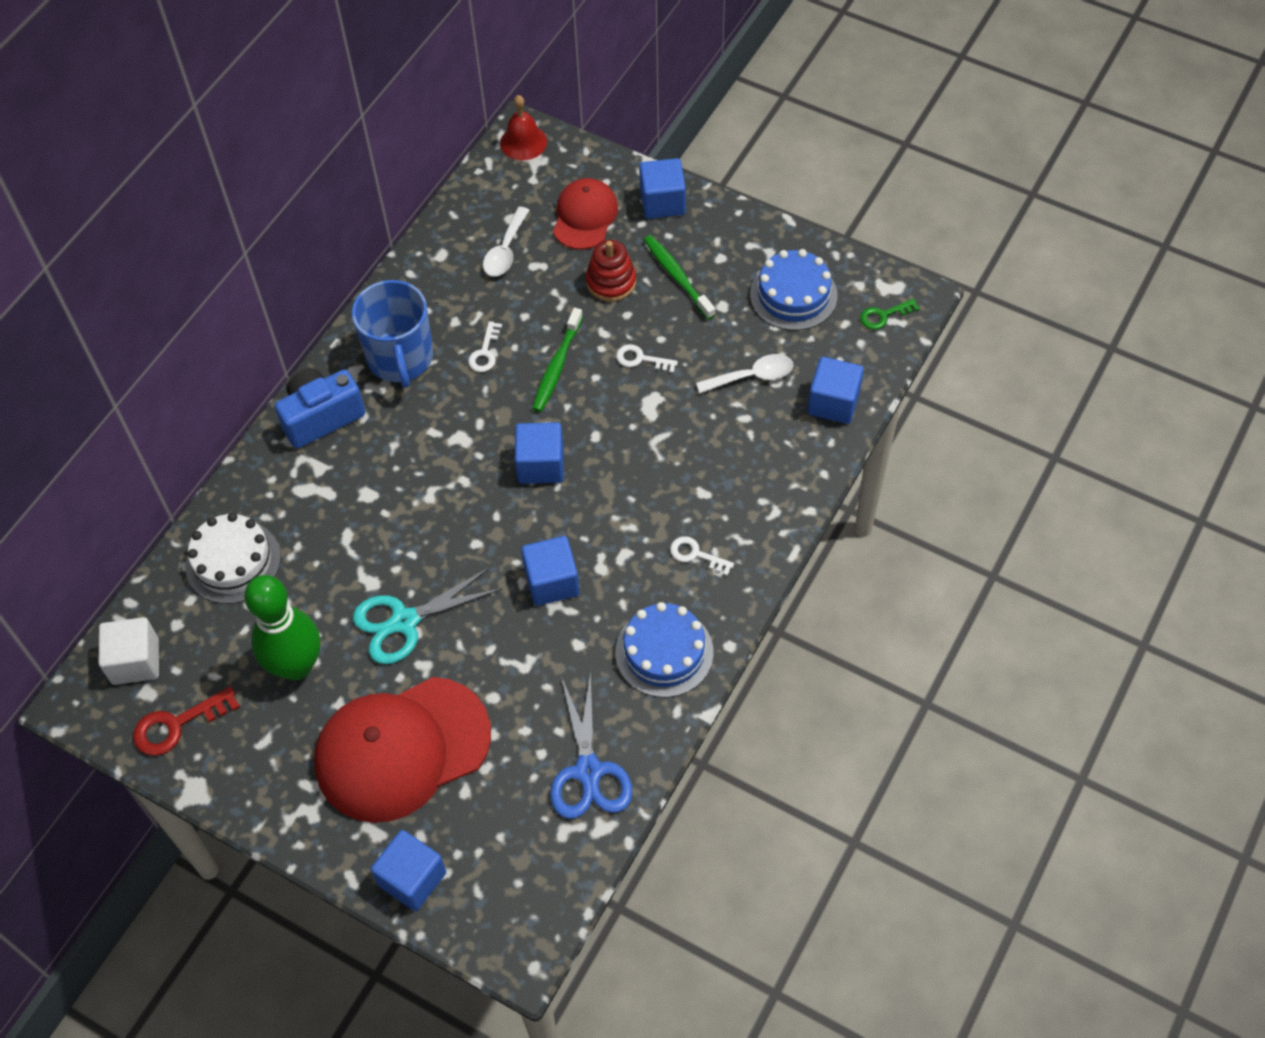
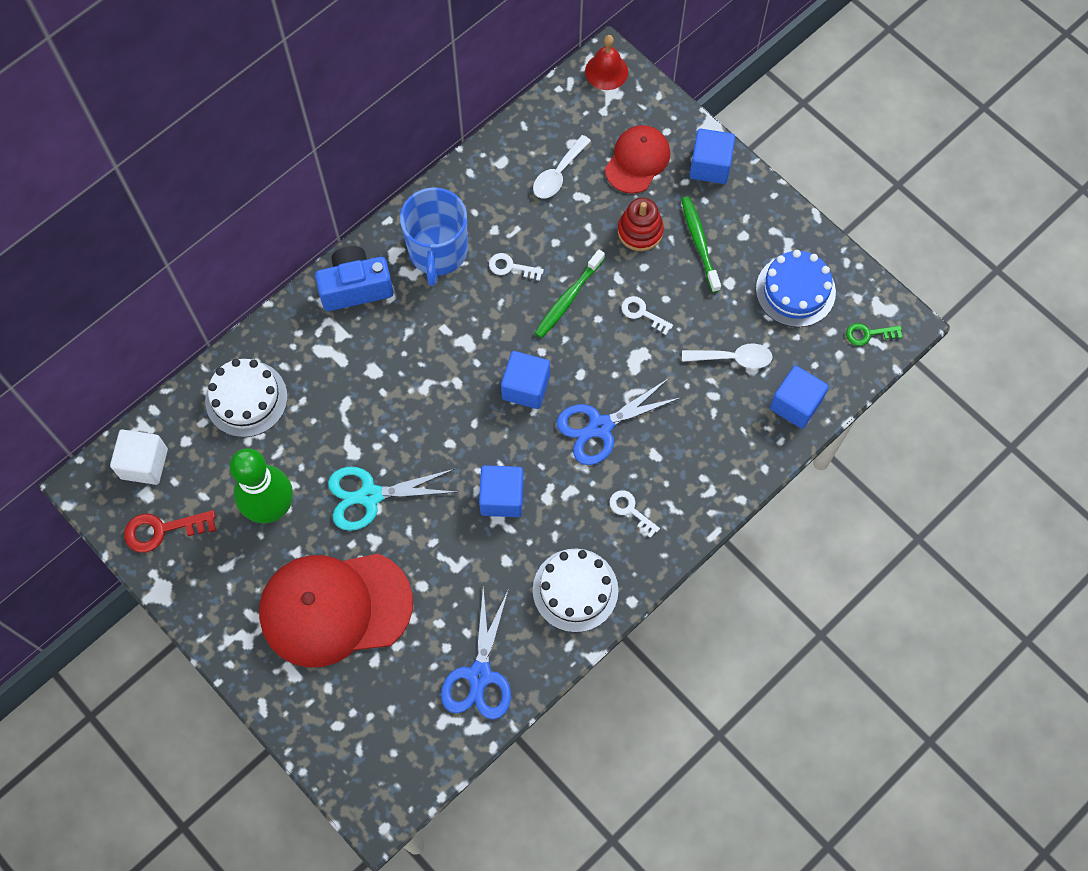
camera: 15 degrees right, 10 degrees up
(412, 879) = (310, 722): blue cube -> none
(485, 352) = (511, 267): white key -> white key turned 75 degrees clockwise
(635, 481) = (600, 427): none -> blue scissors
(664, 652) = (575, 590): blue cake -> white cake

